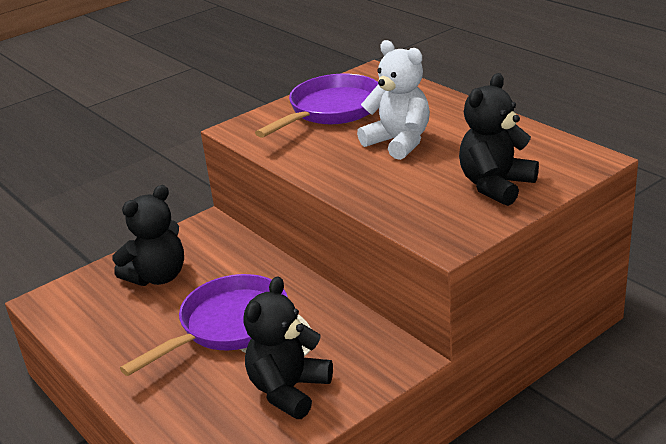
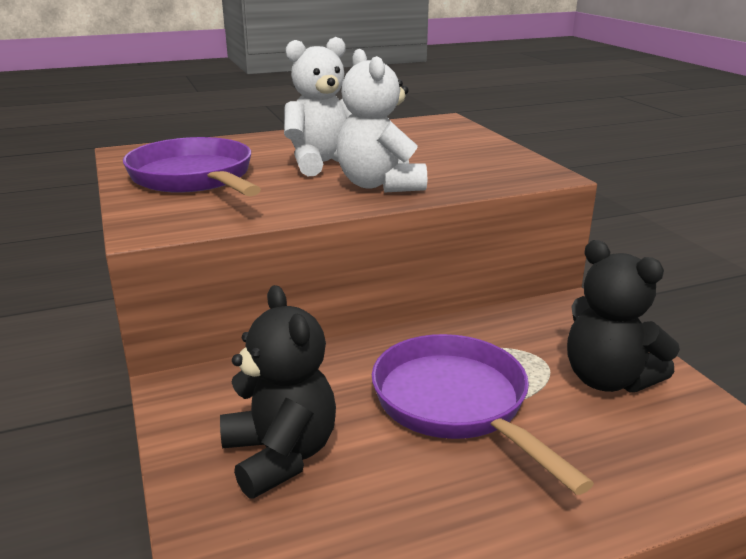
camera: 75 degrees left, 5 degrees down
(364, 175) = (380, 185): none -> white teddy bear
(496, 186) = (457, 148): black teddy bear -> none

